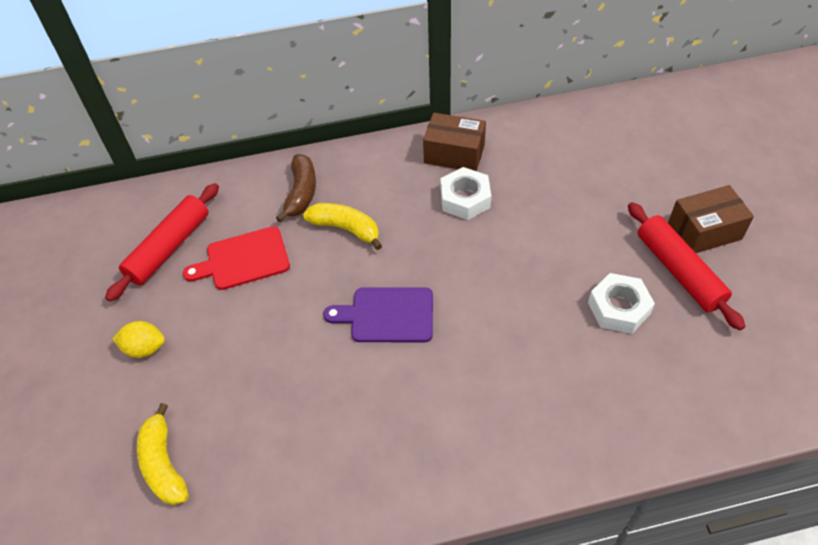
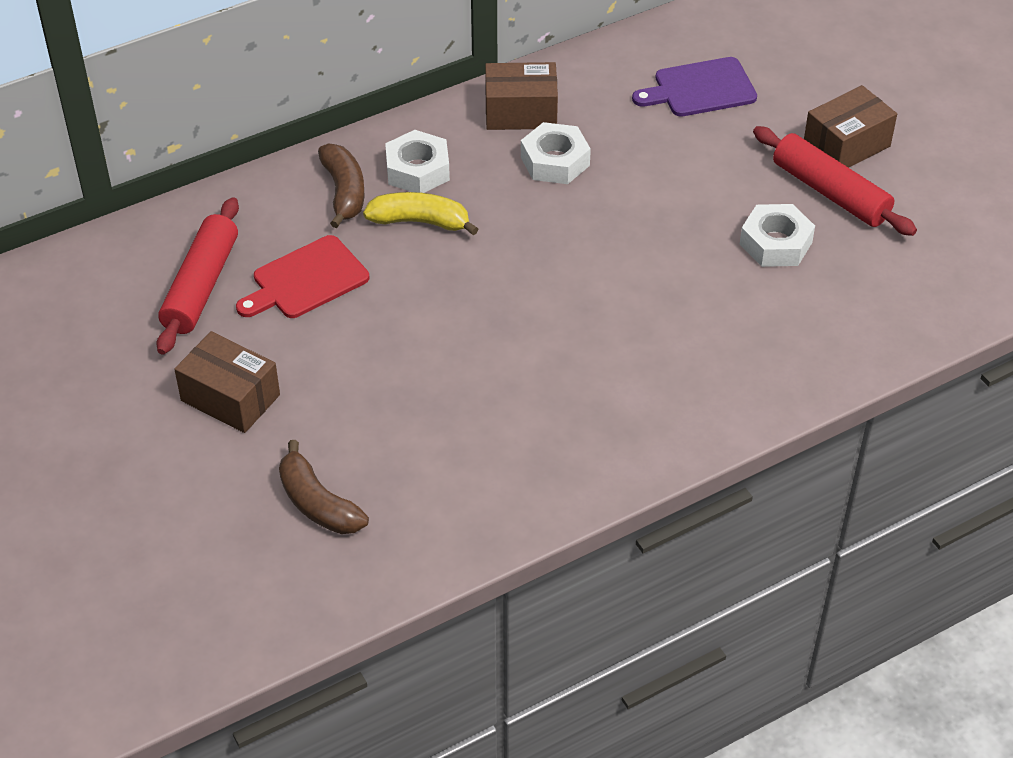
camera: 20 degrees left, 5 degrees down
(145, 348) = (230, 398): yellow lemon -> brown box
(164, 464) = (318, 503): yellow banana -> brown banana
(361, 186) = (417, 170): none -> white nut
(387, 315) = (513, 303): purple cutting board -> purple cutting board (700, 89)

